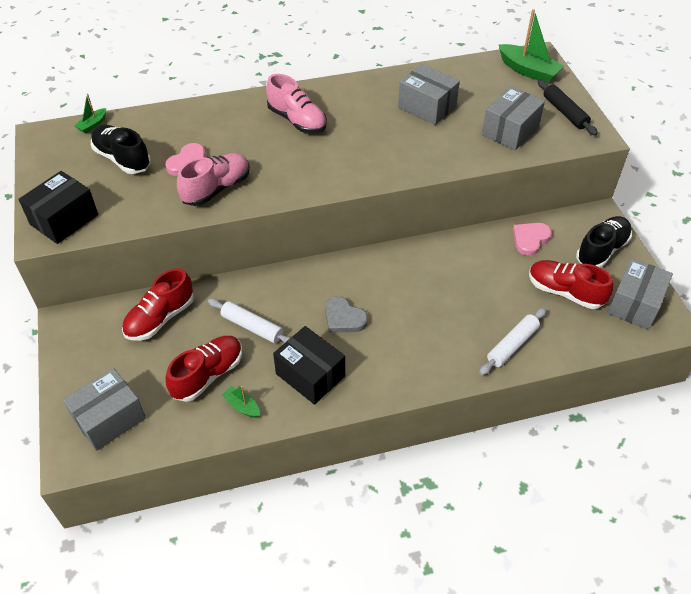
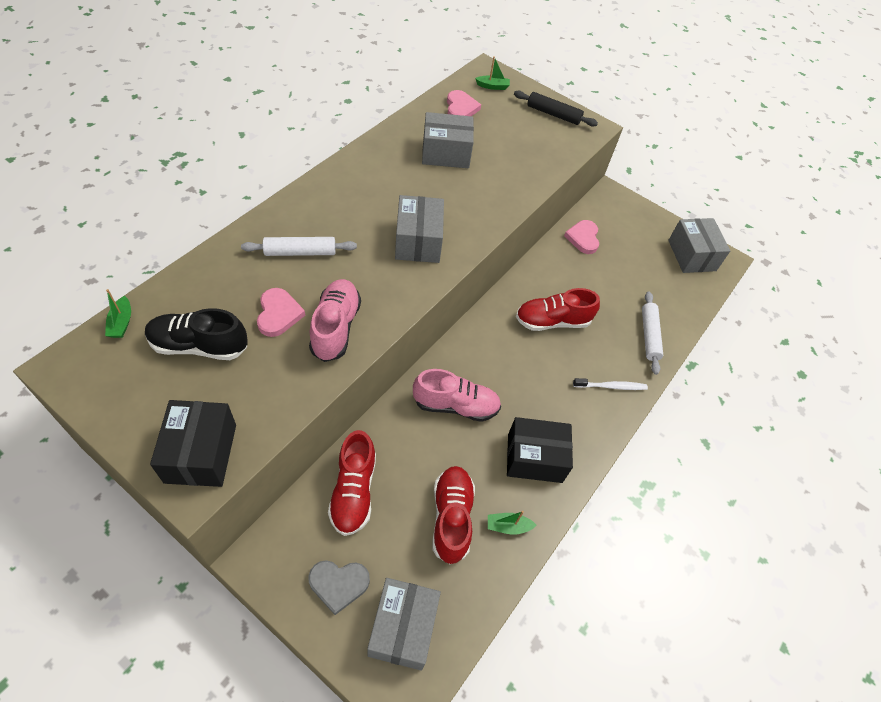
camera: 45 degrees left, 5 degrees up
(252, 327) = (446, 445): white rolling pin -> white rolling pin (300, 252)
(297, 120) = (344, 217): pink shoe -> pink shoe (455, 405)
(343, 318) = (512, 388): grey heart -> grey heart (338, 584)
(431, 363) = (611, 386): none -> white toothbrush
(478, 78) = (460, 108): none -> pink heart
(510, 131) = (530, 148): grey box -> grey box (418, 241)
(528, 71) = (492, 86): green boat -> green boat, size x0.51
(565, 292) = (643, 270): red shoe -> red shoe (552, 321)
(601, 250) = (636, 222): black shoe -> none

